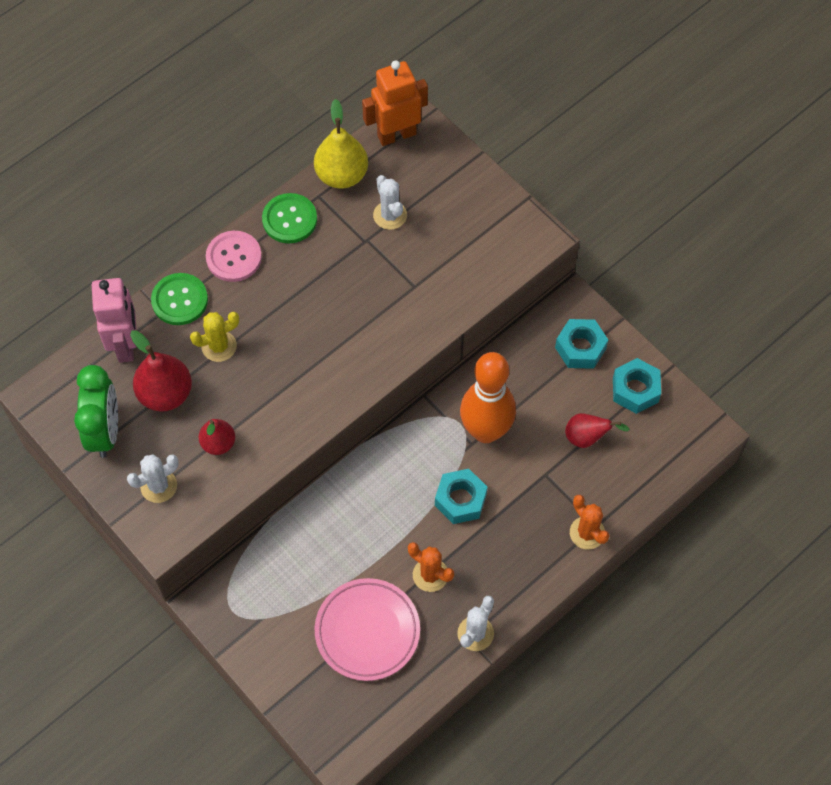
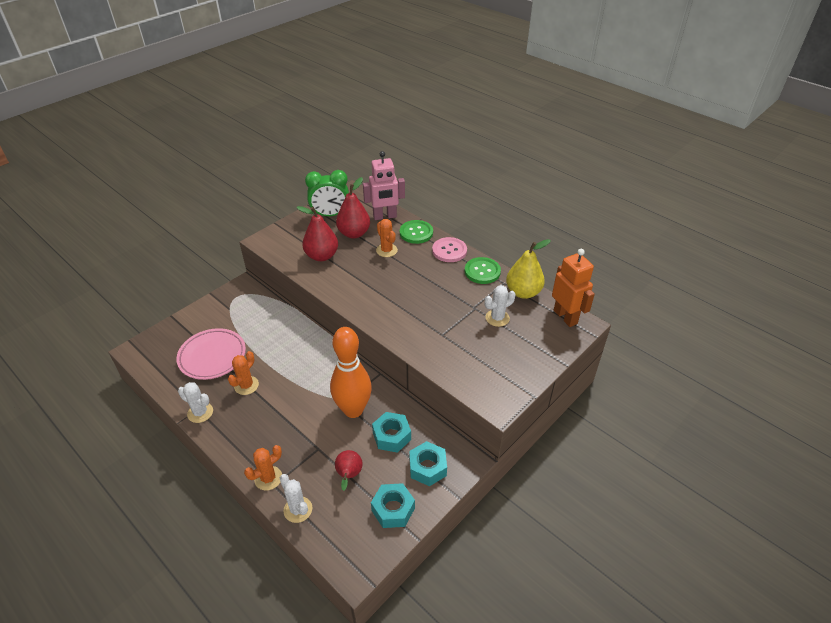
camera: 85 degrees right, 20 degrees down
(159, 486) = (295, 236): white cactus -> white cactus (298, 509)
(218, 443) = (321, 256): red pear -> red pear, size x1.61
(219, 346) = (386, 250): yellow cactus -> orange cactus
(460, 500) = (300, 398): turquoise nut -> turquoise nut (391, 436)

